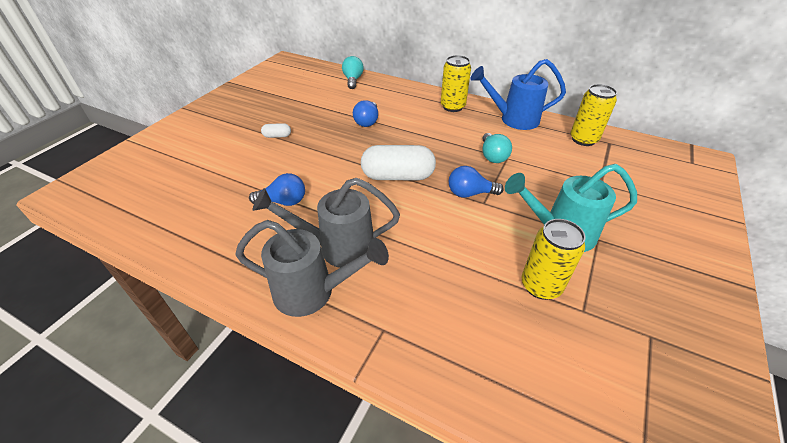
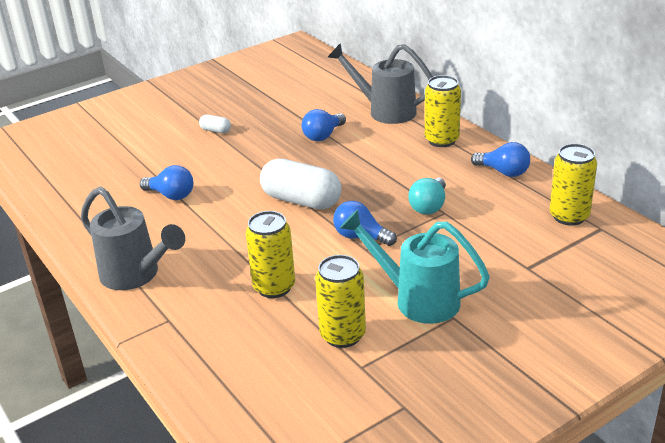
camera: 30 degrees right, 10 degrees down
(338, 247) = (186, 247): grey watering can -> grey watering can (385, 111)
(353, 80) = (351, 83): turquoise light bulb -> none
(446, 260) = (274, 287): none -> yellow can
(513, 119) = (503, 172): blue watering can -> blue light bulb

